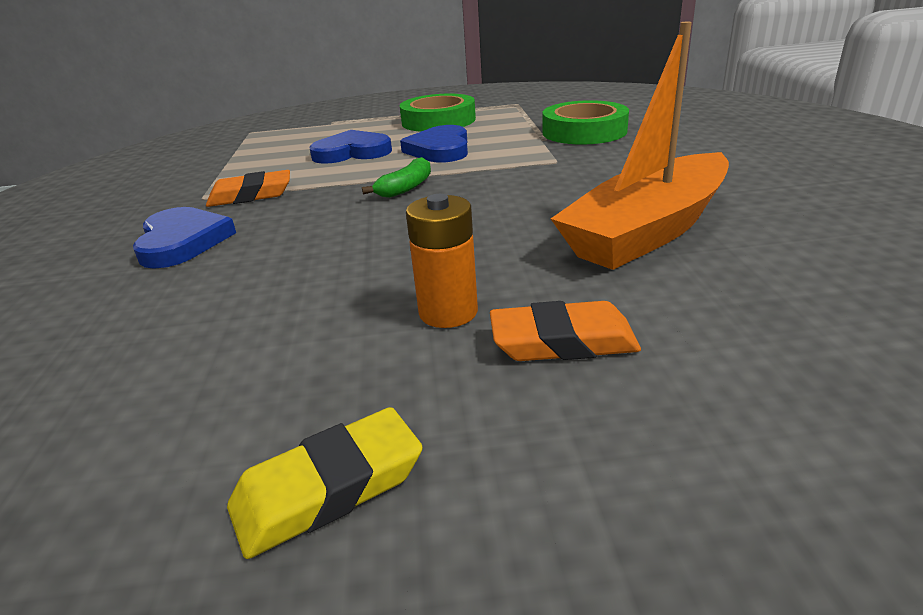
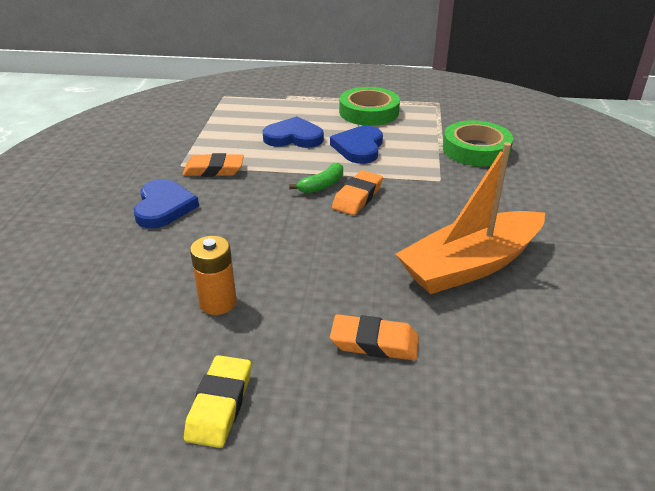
camera: 10 degrees right, 5 degrees up
(329, 488) = (220, 405): yellow eraser -> yellow eraser turned 60 degrees counterclockwise
(448, 312) = (315, 305): orange battery -> orange battery (218, 302)
(458, 191) = (357, 197): none -> orange eraser

